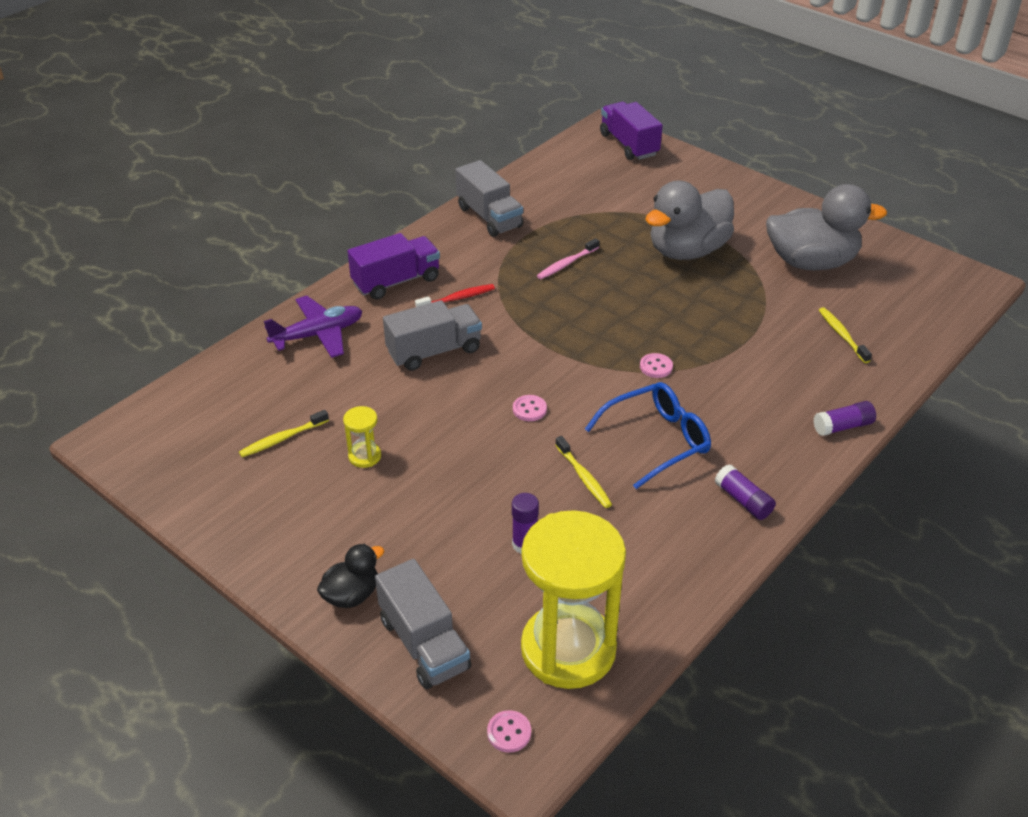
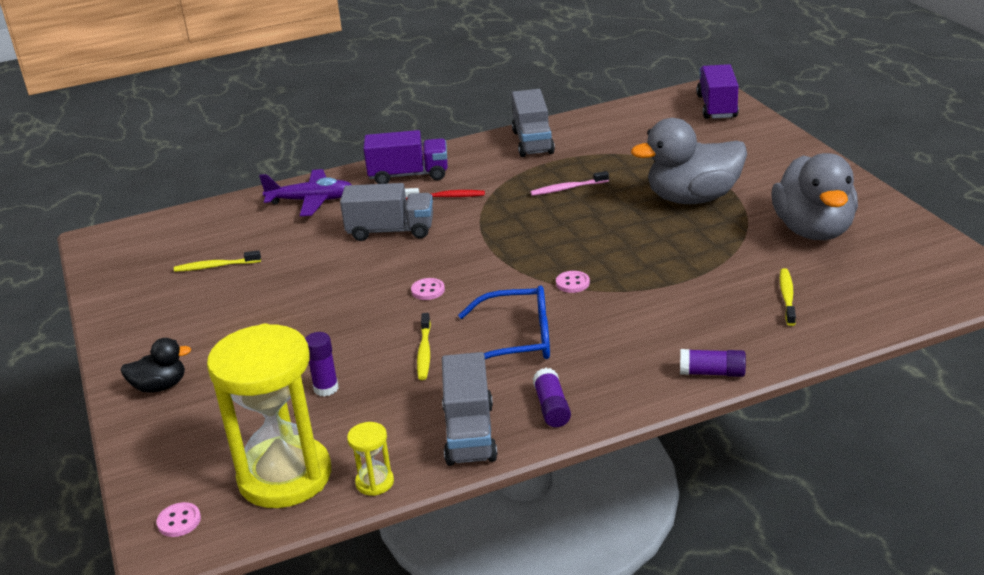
camera: 30 degrees right, 10 degrees down
(364, 456) = (264, 293): yellow hourglass -> yellow hourglass (375, 482)
(424, 643) = (178, 436): grey truck -> grey truck (469, 433)
(811, 262) = (813, 230): grey duck -> grey duck turned 60 degrees clockwise

